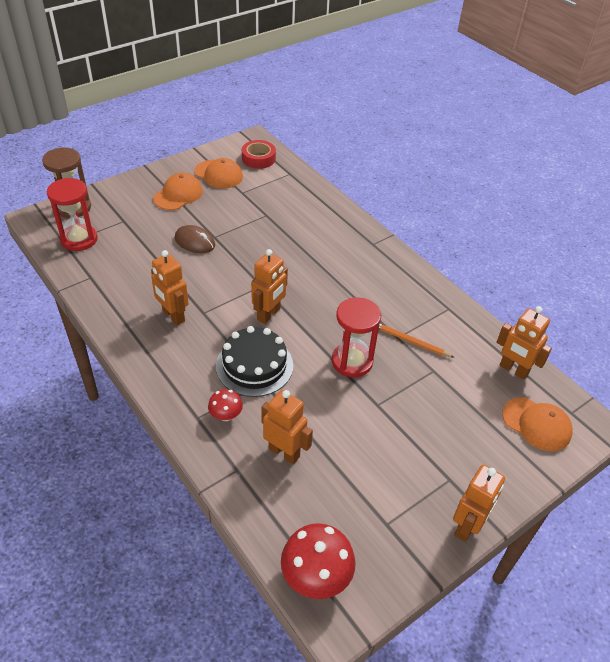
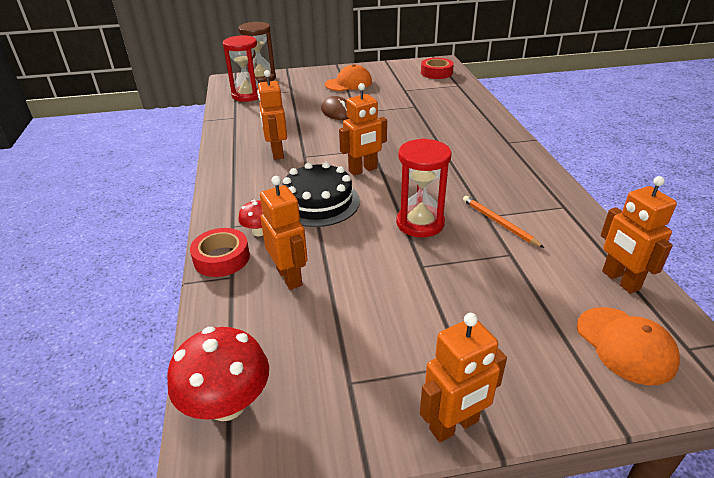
camera: 30 degrees right, 10 degrees down
(214, 455) = (221, 258): none -> red tape
(218, 174) = (393, 77): orange cap -> none

